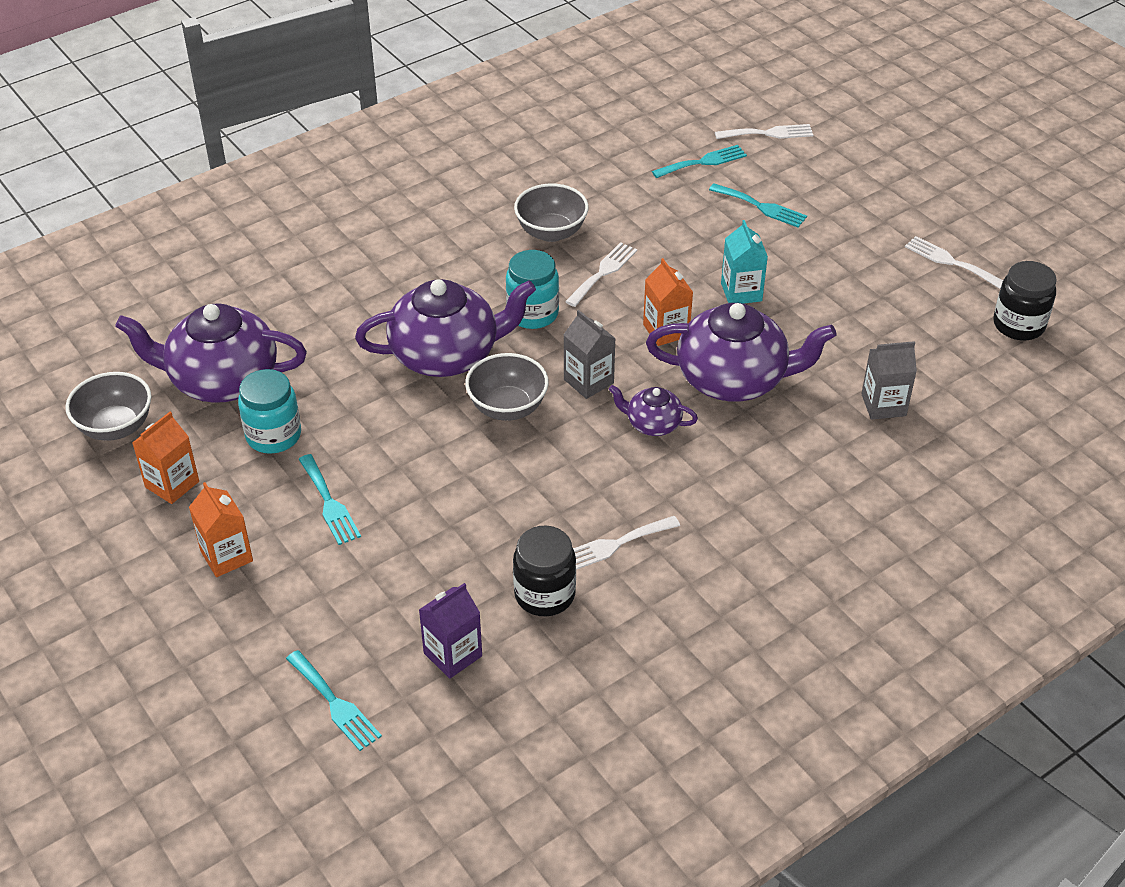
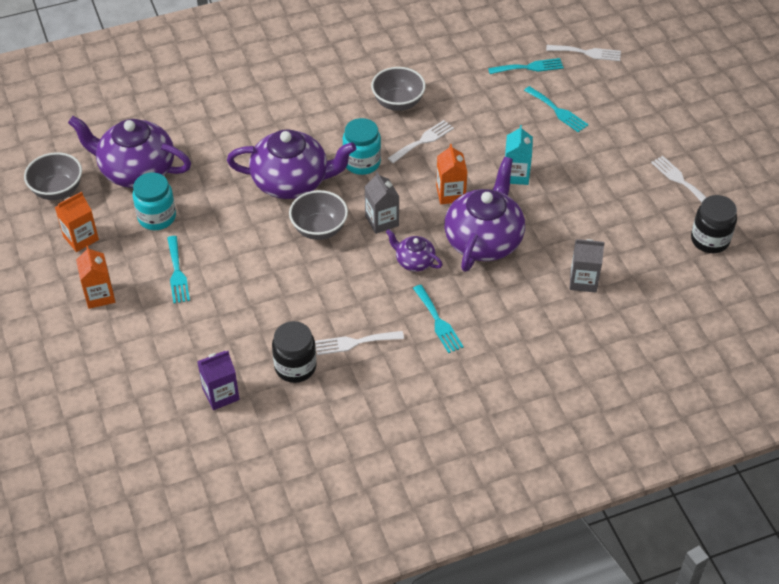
camera: 15 degrees right, 5 degrees up
(335, 704) = (135, 410): turquoise fork -> turquoise fork (438, 322)
(734, 379) = (484, 240): purple teapot -> purple teapot turned 90 degrees counterclockwise

